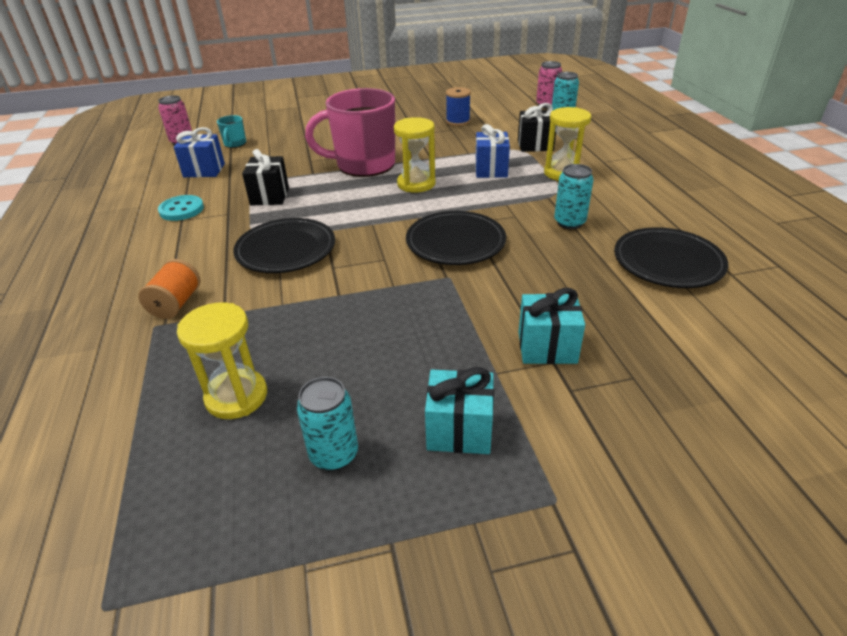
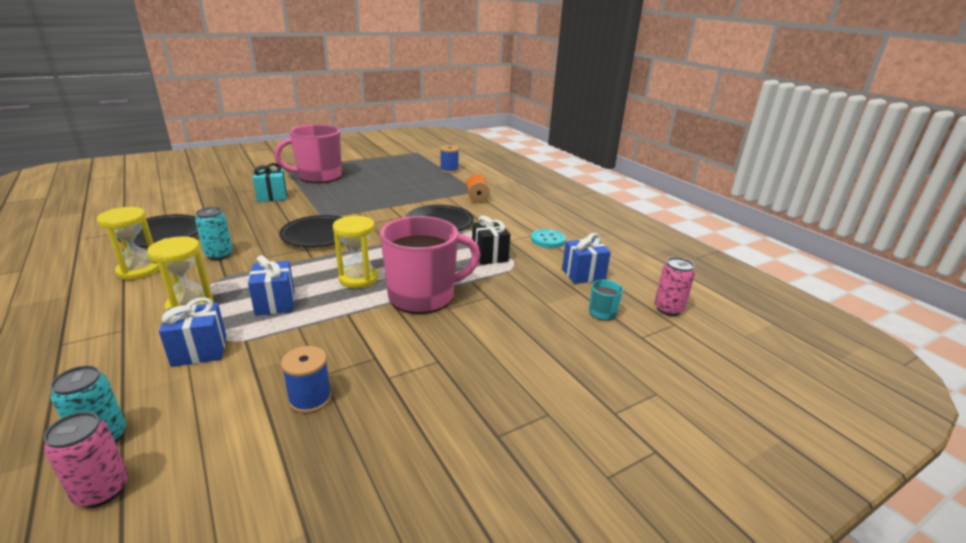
camera: 160 degrees right, 10 degrees down
(124, 431) = (449, 170): none -> blue spool
(236, 396) = (414, 178): yellow hourglass -> yellow hourglass (139, 270)
(334, 454) = (366, 171): turquoise can -> none
(459, 431) = (318, 177): turquoise gift -> pink mug
(535, 145) = (199, 351): black gift -> blue gift

